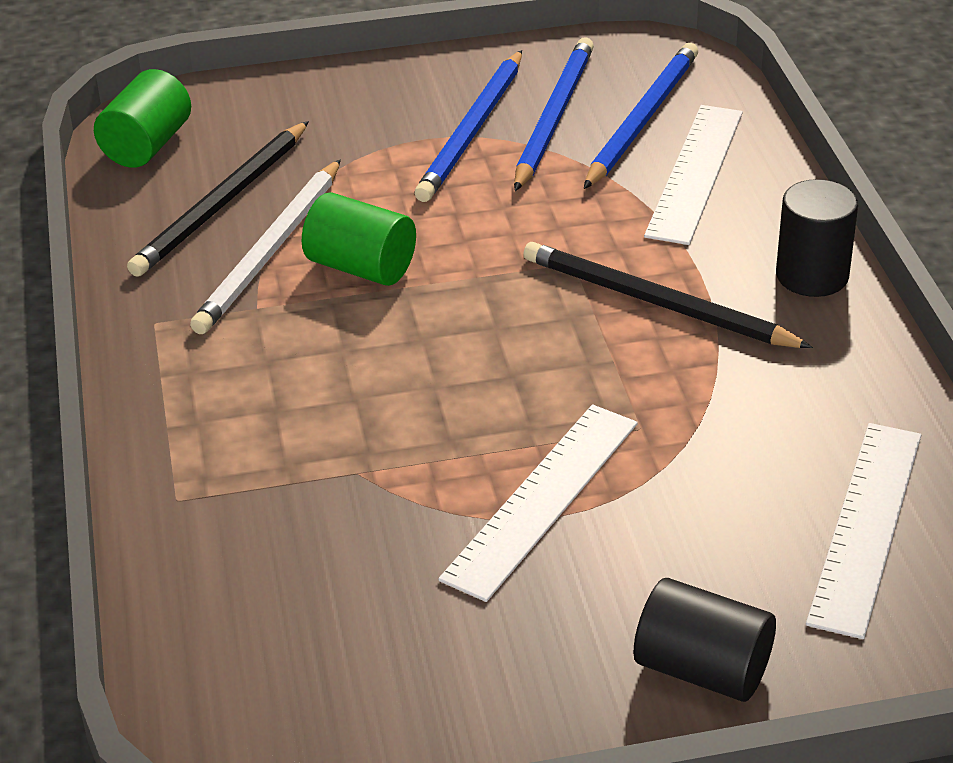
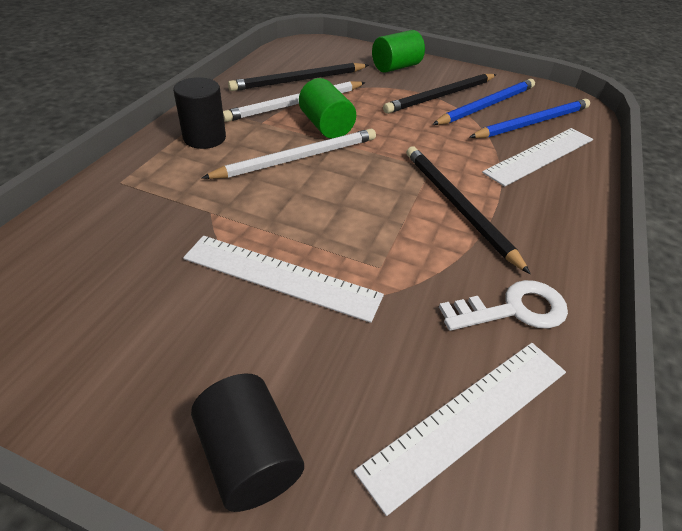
camera: 30 degrees right, 5 degrees up
(147, 145) = (297, 51): green cylinder -> green cylinder (396, 67)
(380, 338) = (298, 158): none -> white pencil
(472, 131) = (440, 96): blue pencil -> black pencil
(541, 499) = (281, 276): white ruler -> white ruler turned 45 degrees clockwise
(812, 275) = (567, 234): black cylinder -> black cylinder (204, 138)
(823, 398) = (513, 309): none -> white key

